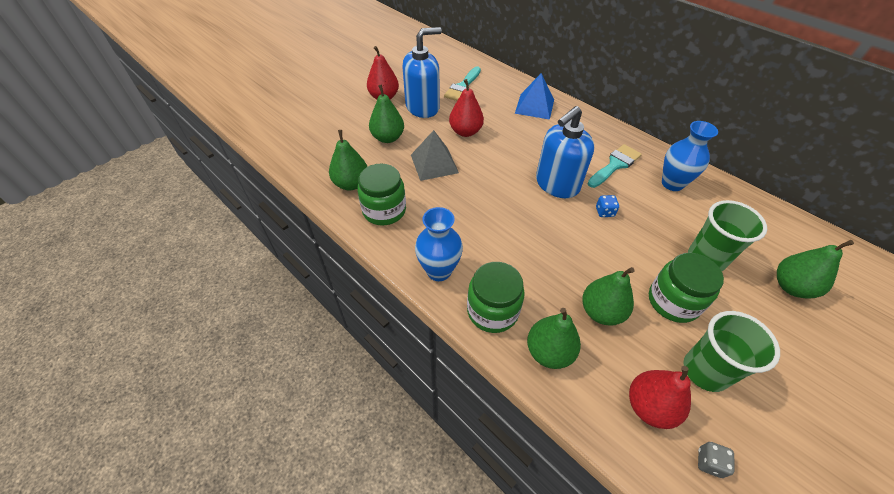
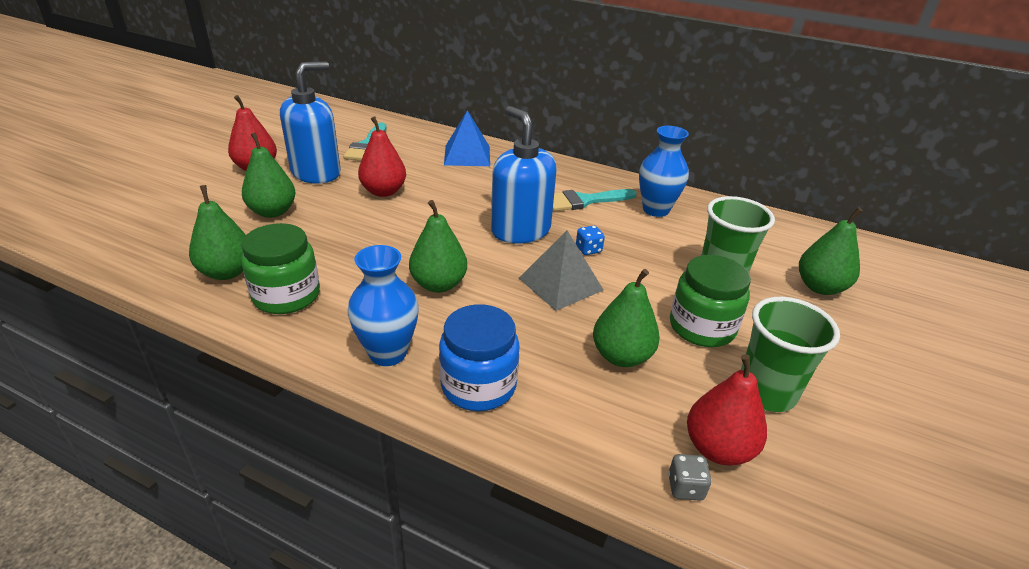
camera: 20 degrees left, 15 degrees down
(434, 163) = (348, 231): grey pyramid -> grey pyramid (560, 284)
(492, 311) = (478, 385): green jar -> blue jar
(549, 352) = (570, 417): green pear -> green pear (438, 284)
(557, 184) = (520, 230): blue soap dispenser -> blue soap dispenser turned 120 degrees clockwise
(615, 165) = (584, 201): turquoise brush -> turquoise brush turned 135 degrees counterclockwise
(709, 462) = (811, 493): grey dice -> grey dice (685, 487)

